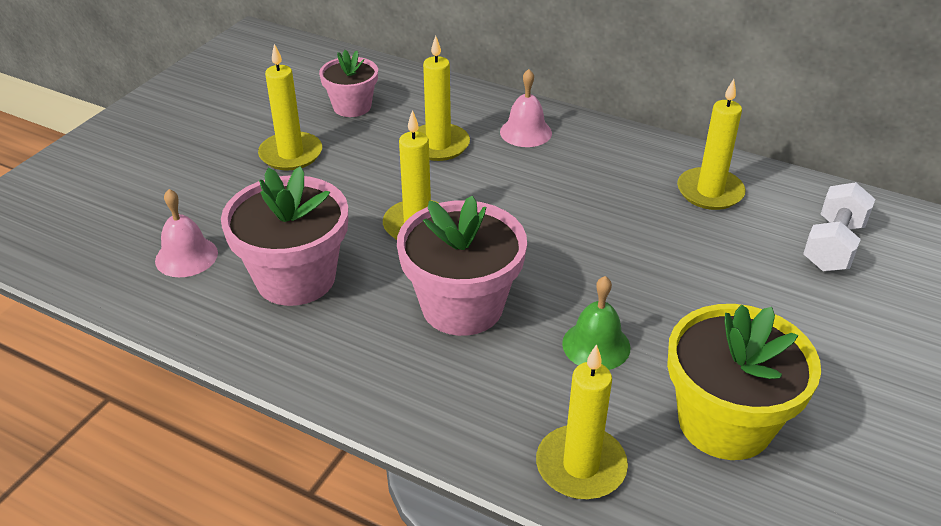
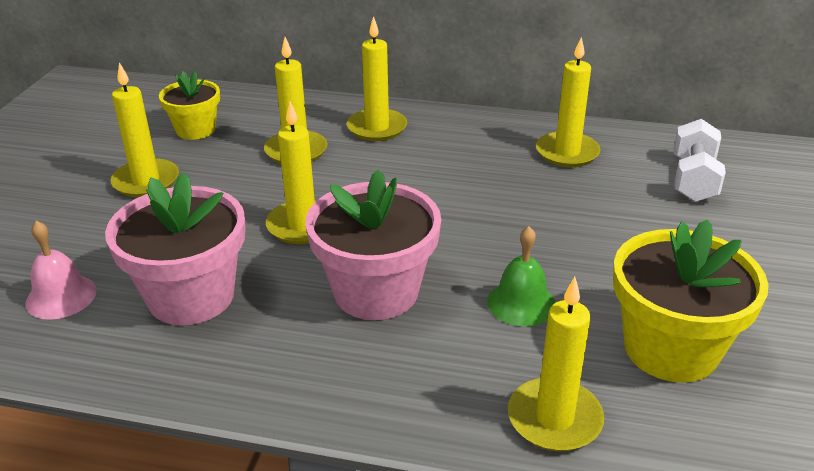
camera: 15 degrees left, 5 degrees down
(352, 106) = (196, 130): pink flower pot -> yellow flower pot
(525, 132) = (377, 128): pink bell -> yellow candle

